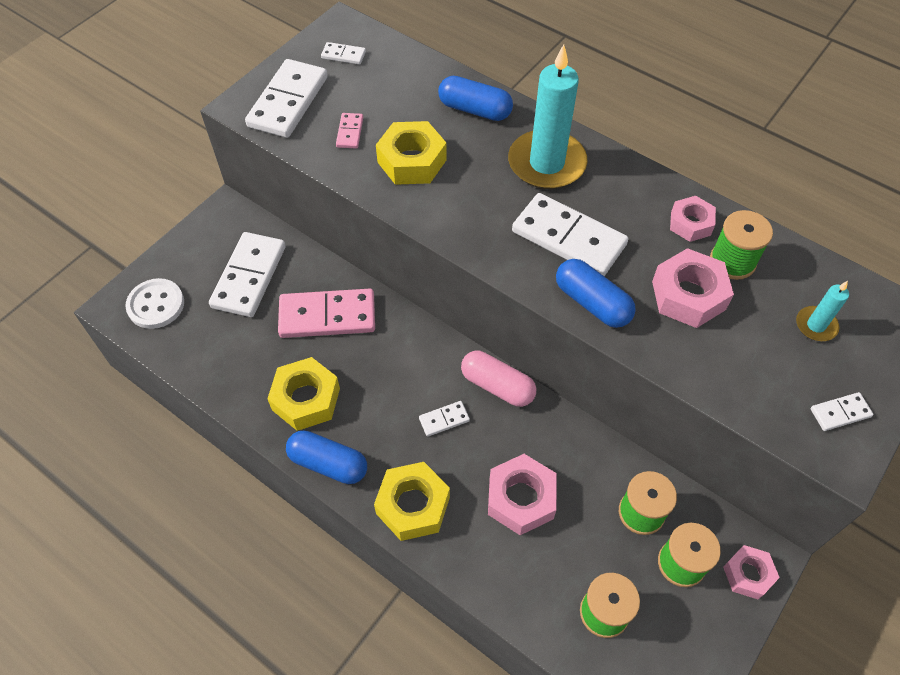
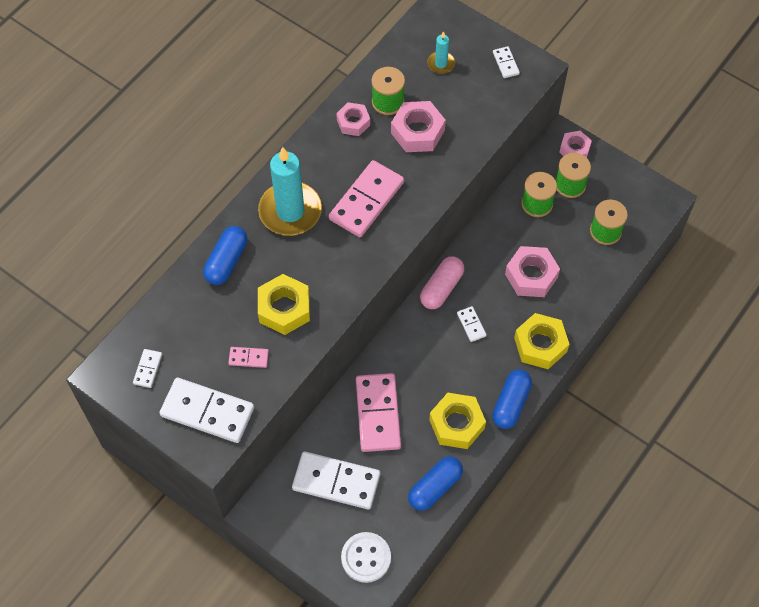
camera: 90 degrees left, 5 degrees up
(569, 238) = (366, 201): white domino -> pink domino
(592, 303) = (425, 190): blue capsule -> blue capsule (435, 487)

